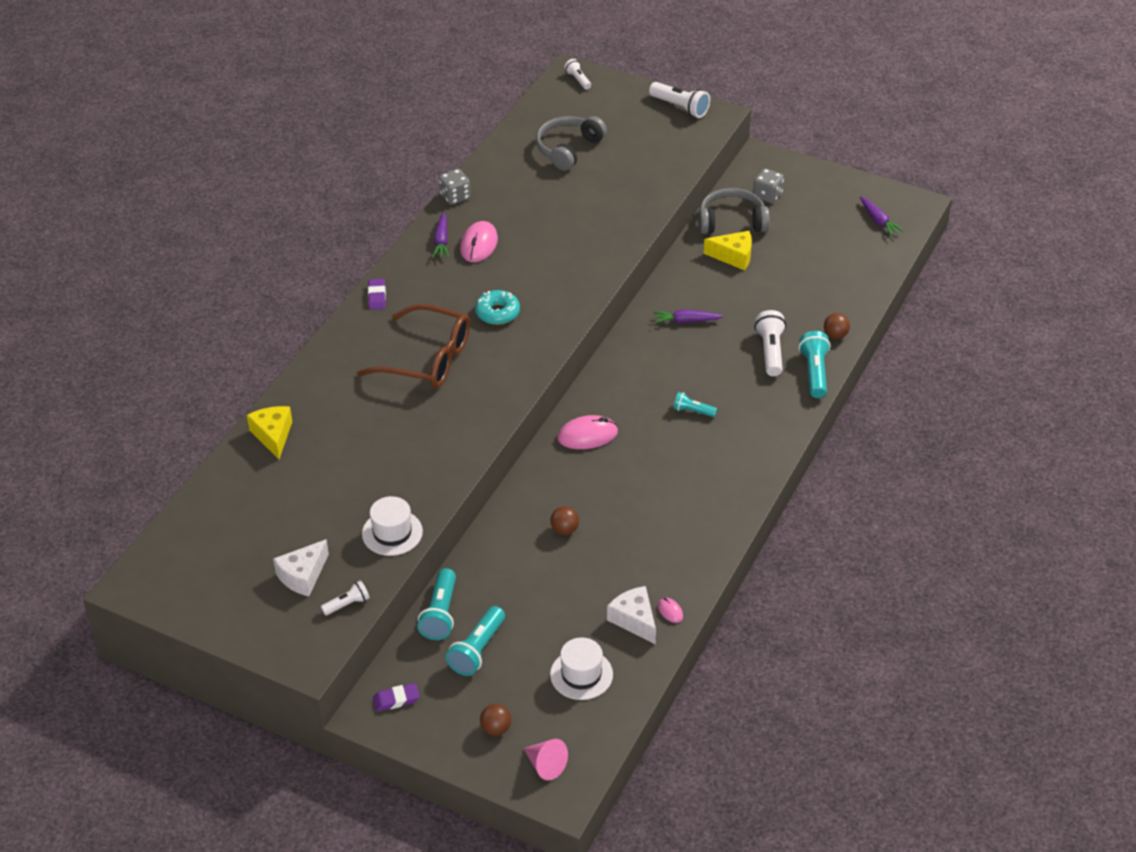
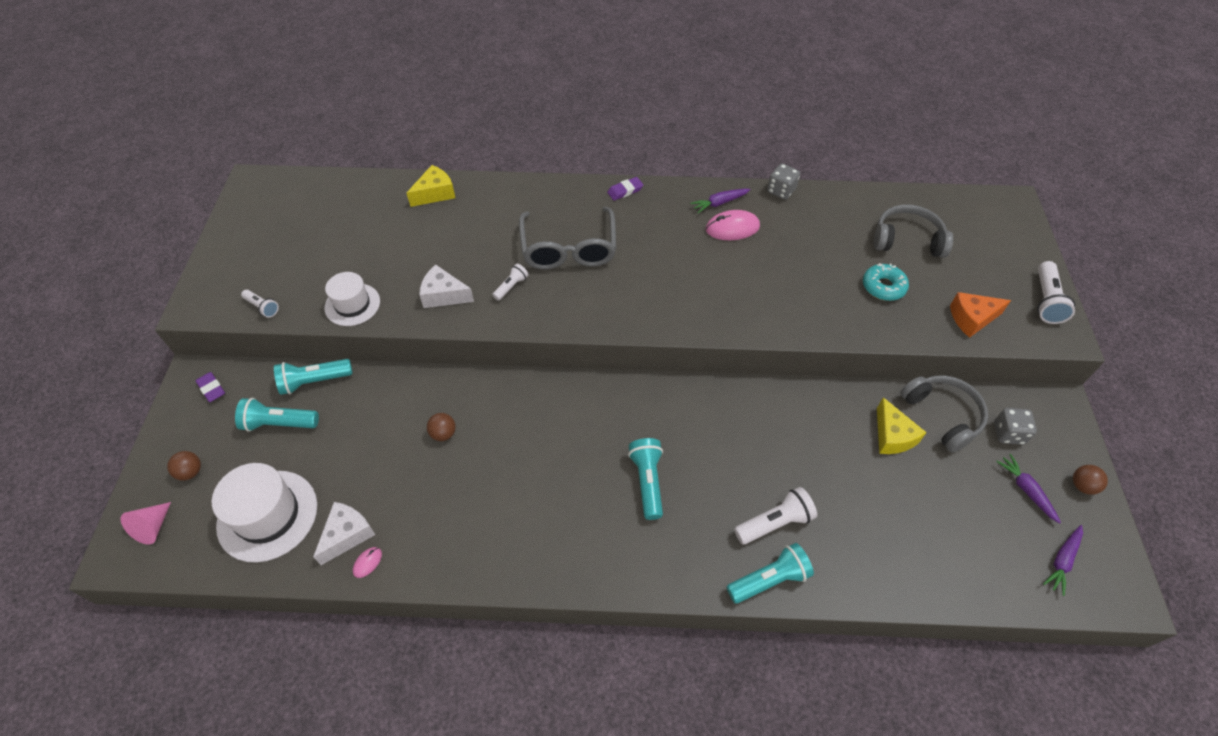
camera: 65 degrees right, 10 degrees up
(303, 575) = (287, 268): white cheese -> white cheese (444, 295)
(427, 359) = (569, 249): brown glasses -> grey glasses
(497, 313) = (653, 273): turquoise donut -> turquoise donut (883, 287)
(578, 80) = (1009, 211): white flashlight -> white flashlight (511, 287)
(581, 674) = (267, 515): white hat -> white hat, size x1.59
(587, 435) = (570, 406): pink mouse -> none
(671, 153) = (972, 318): none -> orange cheese
(685, 321) = (770, 428): purple carrot -> purple carrot (1026, 490)
(693, 411) = (647, 482): turquoise flashlight -> turquoise flashlight, size x1.68
(835, 335) = (841, 581): brown ball -> brown ball (1082, 486)

